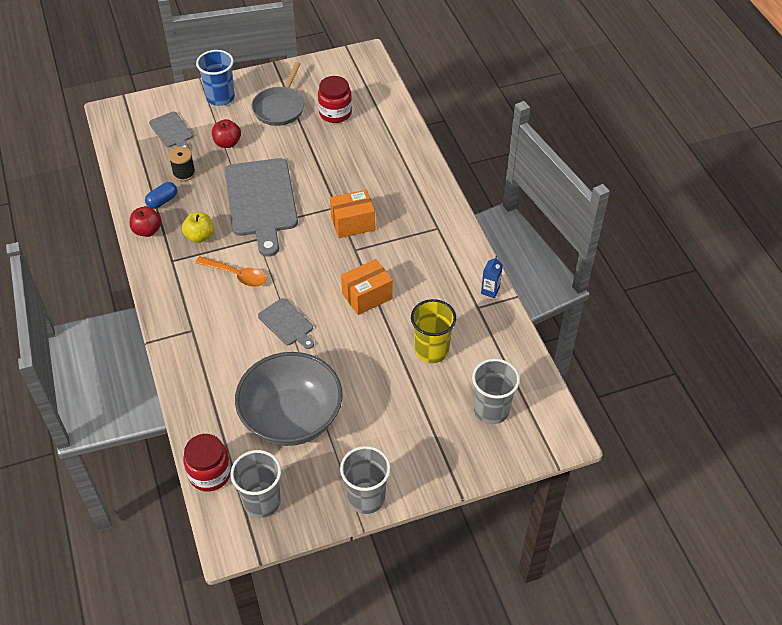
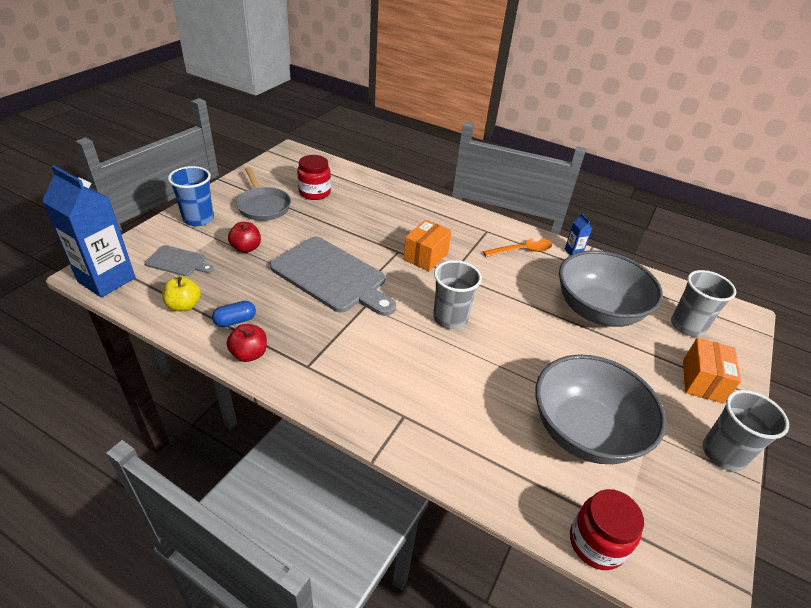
camera: 45 degrees left, 10 degrees down
(117, 123) = (106, 280): none -> blue carton
(162, 201) = (235, 321): blue capsule -> blue capsule turned 60 degrees clockwise
(184, 173) = (231, 288): black spool -> none
(200, 236) = (309, 331): yellow apple -> yellow apple (184, 305)
(236, 275) = (384, 343): orange spoon -> orange spoon (522, 250)
(261, 501) = (669, 529): grey cup -> grey cup (450, 318)
(287, 324) = (476, 356): grey cutting board -> none
(367, 296) = (505, 300): orange box -> orange box (702, 381)
(431, 350) = (598, 310): yellow cup -> grey bowl

